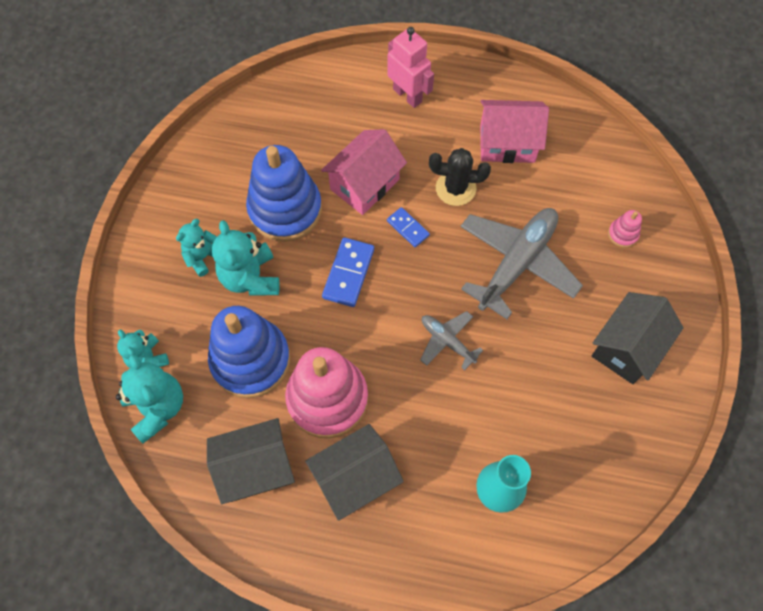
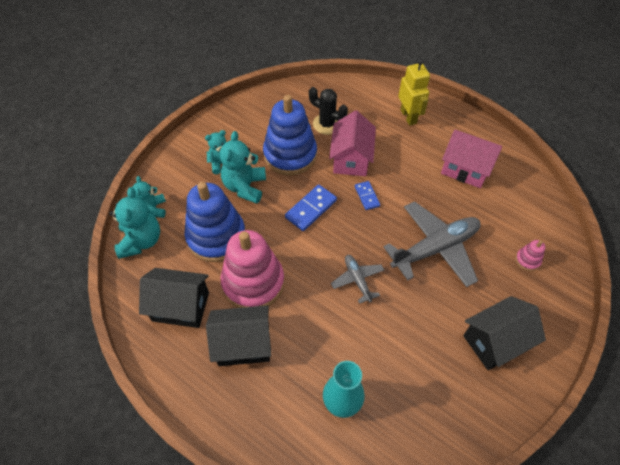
camera: 25 degrees right, 10 degrees down
(364, 184) = (351, 159): pink house -> pink house turned 60 degrees counterclockwise
(407, 95) = (408, 116): pink robot -> yellow robot
(455, 188) = (413, 184): black cactus -> black cactus (327, 124)

